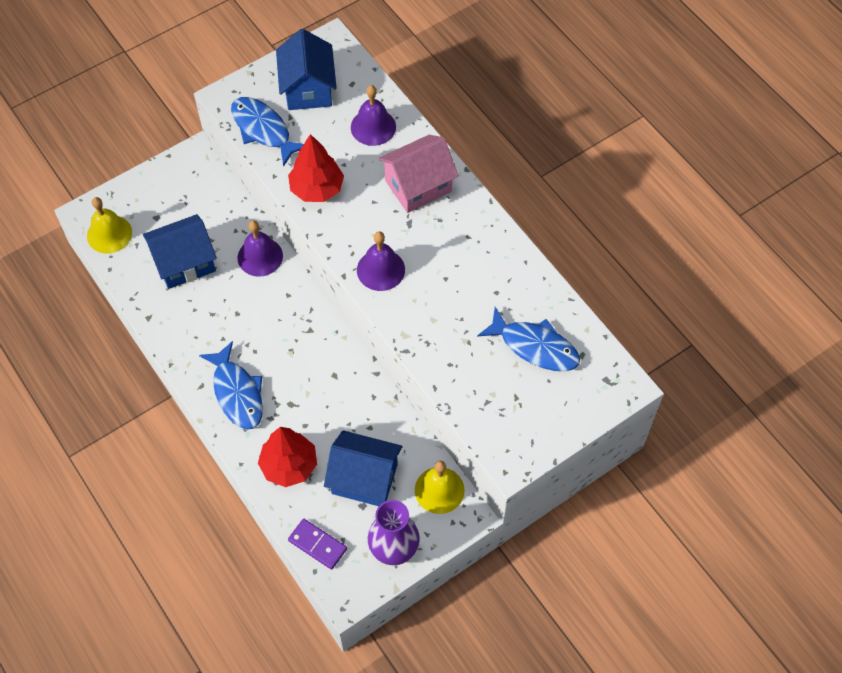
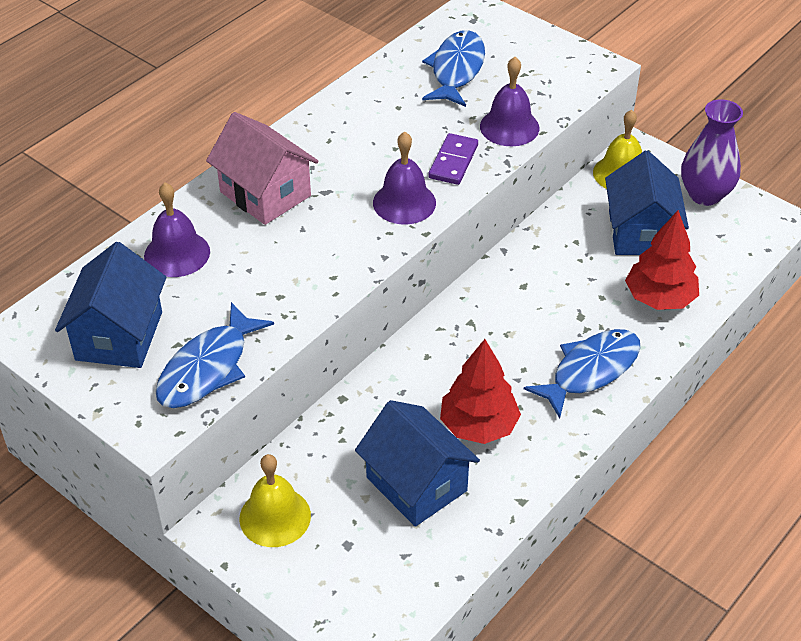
camera: 105 degrees left, 15 degrees down
(109, 234) = (397, 598): yellow bell -> yellow bell (275, 517)
(260, 256) = (377, 400): purple bell -> purple bell (509, 127)
(308, 89) = (119, 336): blue house -> blue house turned 60 degrees counterclockwise
(317, 189) = (298, 287): red tree -> red tree (478, 426)
(317, 544) = (737, 253): purple domino -> purple domino (453, 161)

